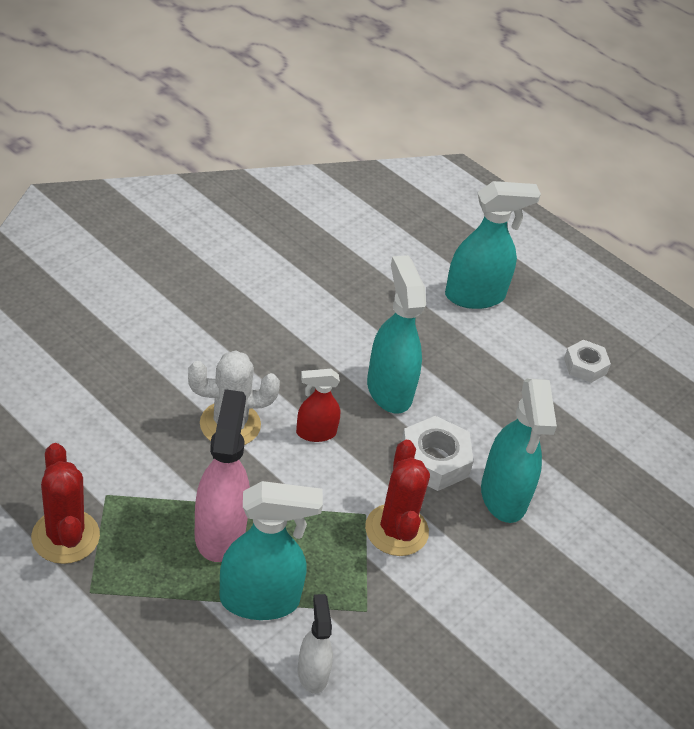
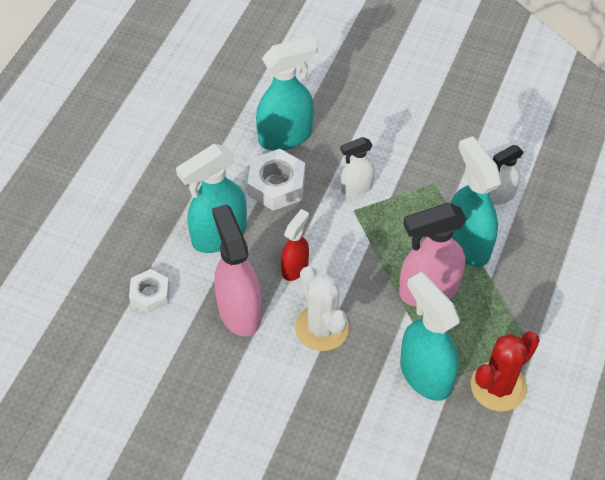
camera: 105 degrees left, 10 degrees up
(288, 372) = (239, 311): none -> pink spray bottle
(315, 433) = (295, 268): red spray bottle -> red spray bottle turned 120 degrees counterclockwise
(396, 530) = (356, 188): red cactus -> white spray bottle
(475, 296) = (68, 211): turquoise spray bottle -> turquoise spray bottle (425, 375)
(585, 366) = (117, 120): white nut -> white nut (150, 294)

